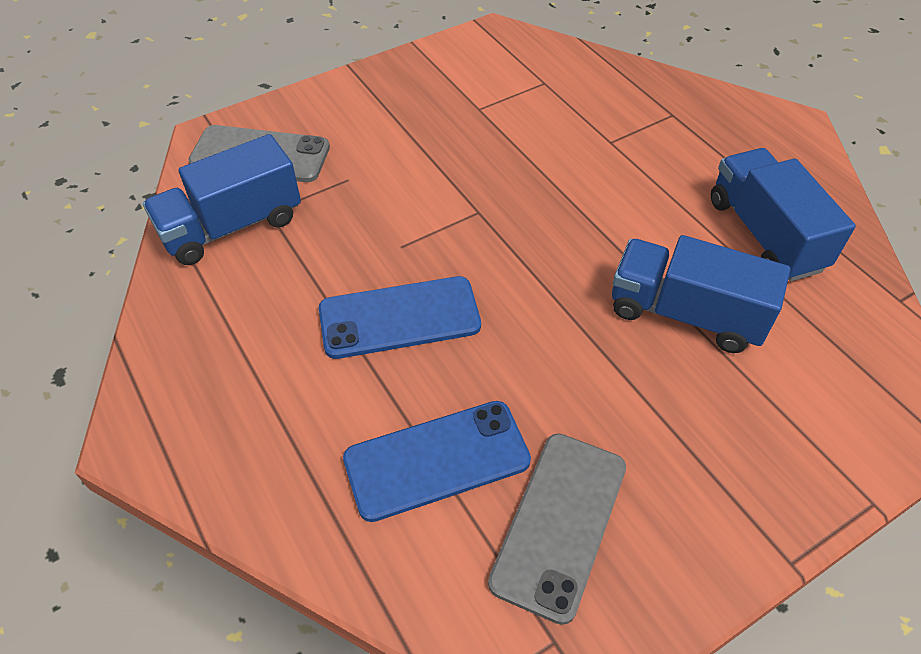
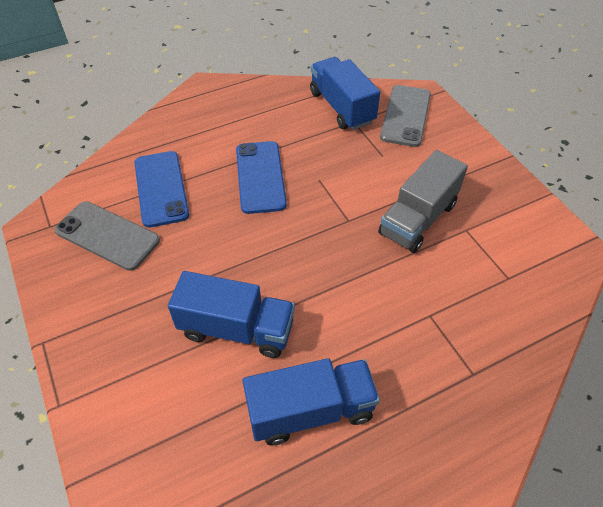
camera: 95 degrees right, 0 degrees up
(467, 147) = (418, 219): none -> grey truck
(685, 313) = (236, 329): blue truck -> blue truck turned 75 degrees clockwise

